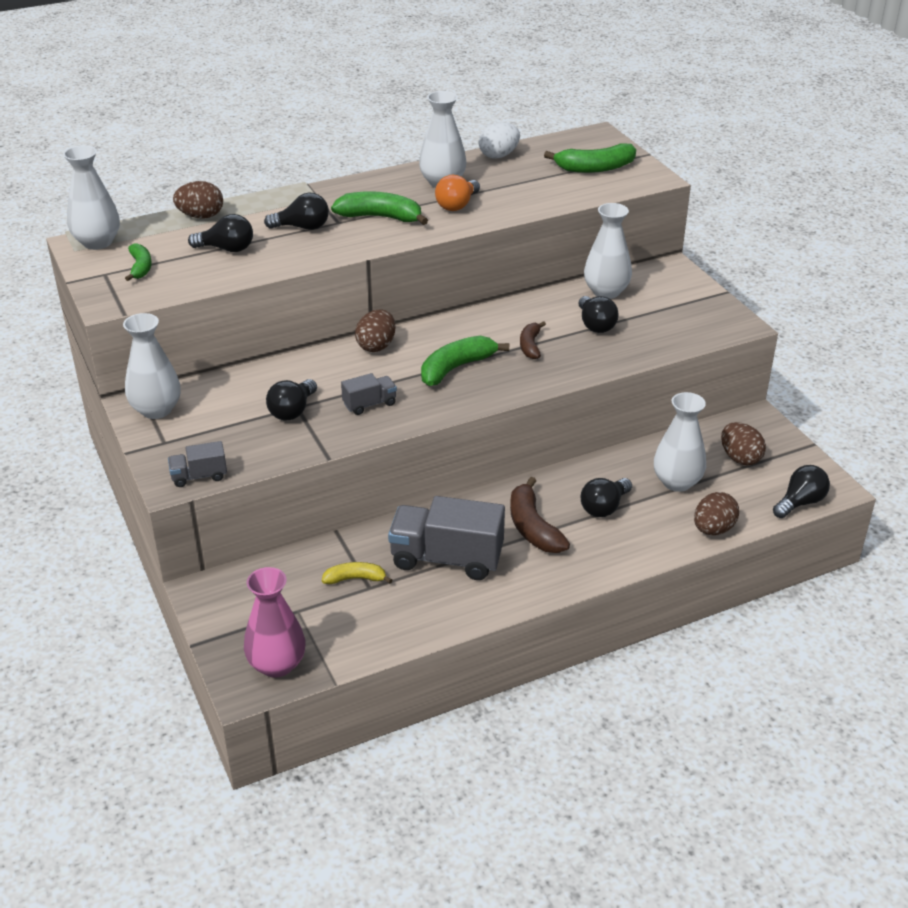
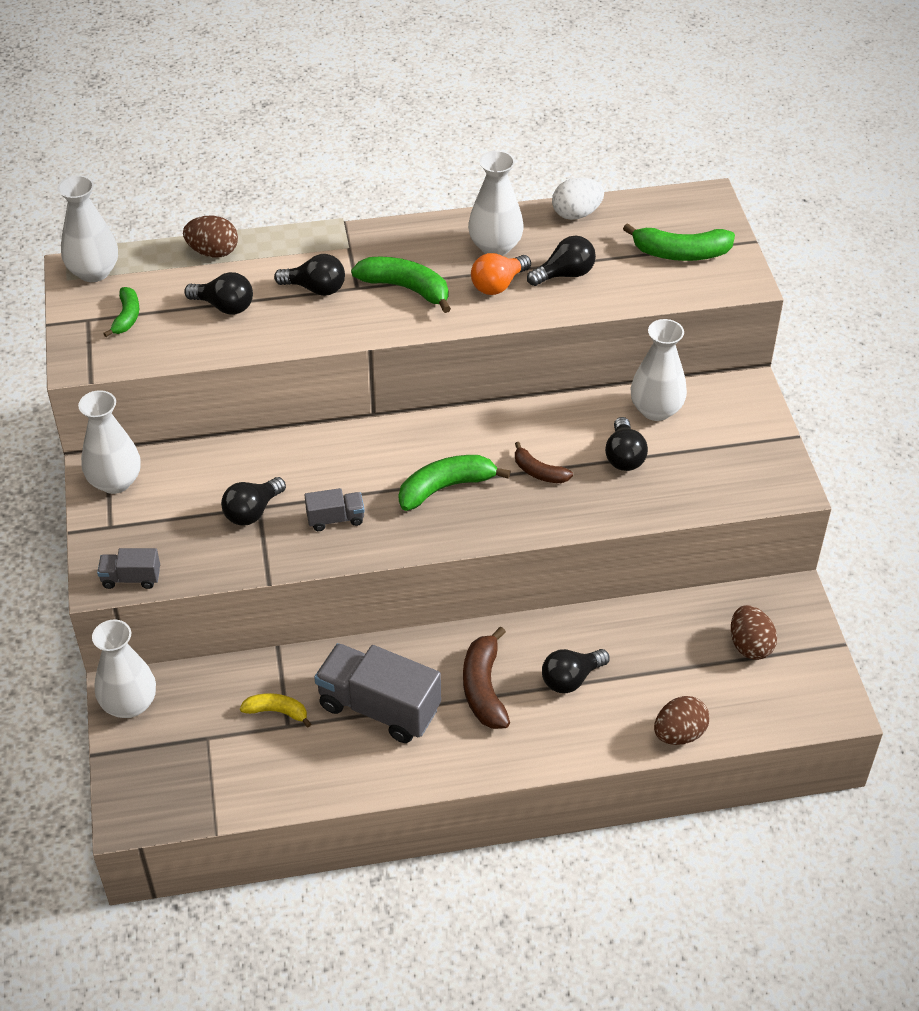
camera: 15 degrees right, 10 degrees up
(277, 664) = (166, 797): pink vase -> none
(376, 346) = (371, 439): brown egg -> none
(530, 346) = (539, 472): brown banana -> brown banana turned 75 degrees counterclockwise
(677, 482) = (665, 663): white vase -> white vase (129, 704)
(800, 502) = (792, 720): black light bulb -> black light bulb (565, 274)

